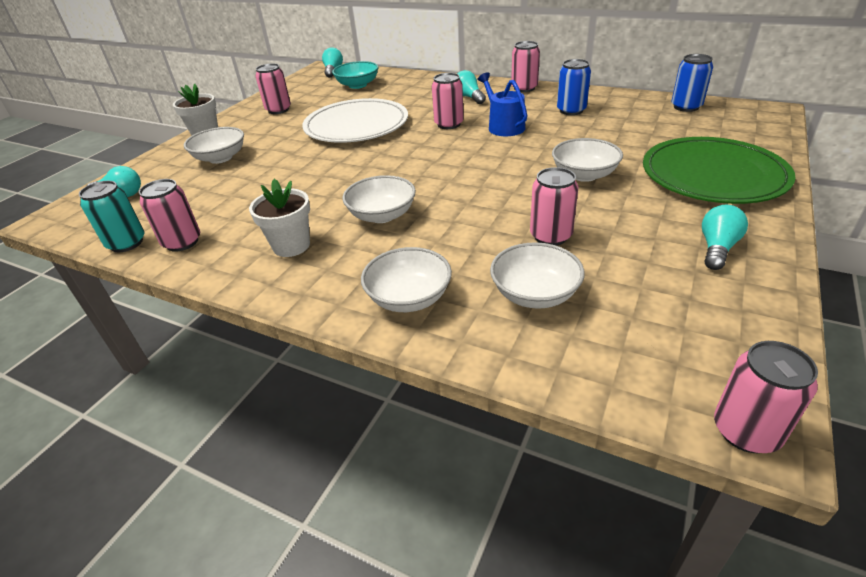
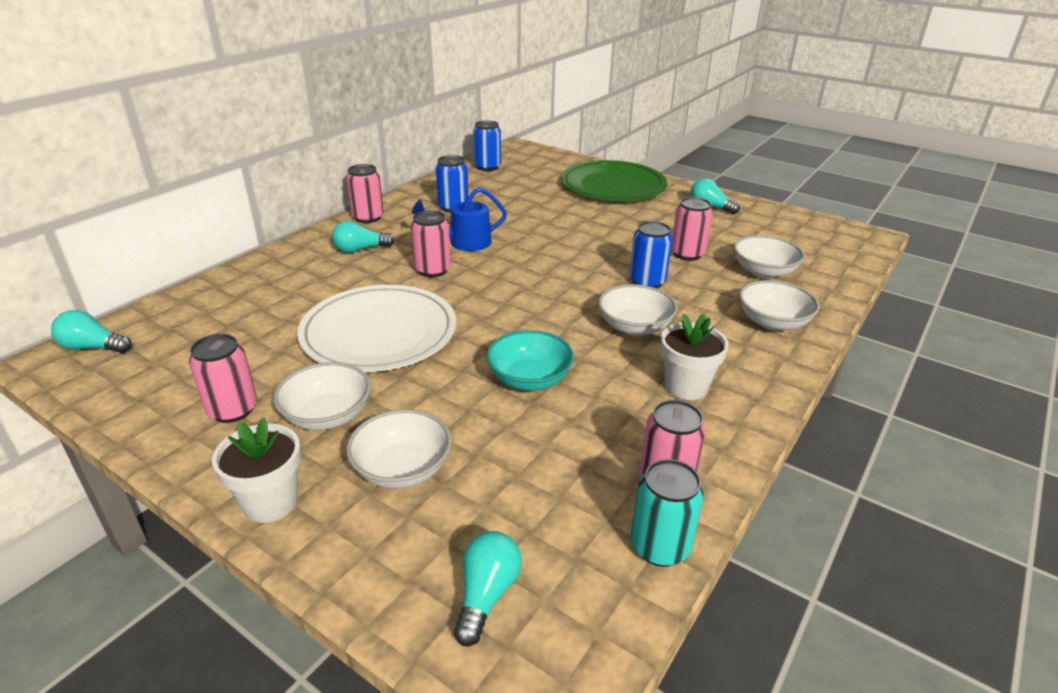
camera: 85 degrees left, 5 degrees down
(357, 85) = (208, 325): turquoise bowl -> turquoise bowl (529, 379)
(470, 215) = (647, 282): none -> blue can
(584, 175) = (592, 225): white bowl -> white bowl (327, 415)
(746, 431) = (871, 238): pink can -> none

